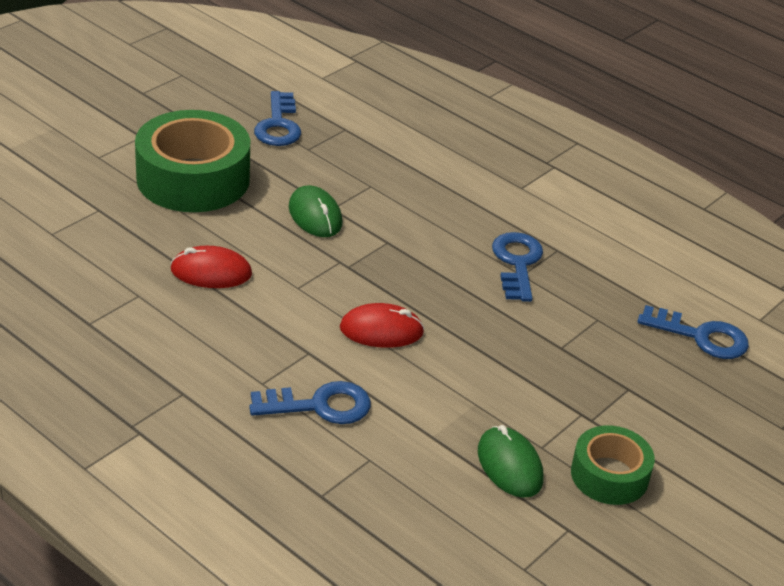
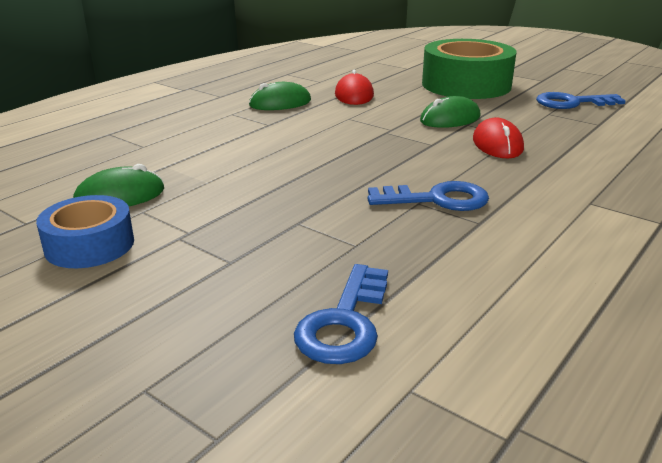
camera: 90 degrees right, 10 degrees down
(230, 338) = (280, 103): none -> green mouse
(320, 406) = (206, 129): blue key -> none
(381, 330) = (302, 145): red mouse -> red mouse (497, 144)
(609, 475) = (89, 245): green tape -> blue tape

